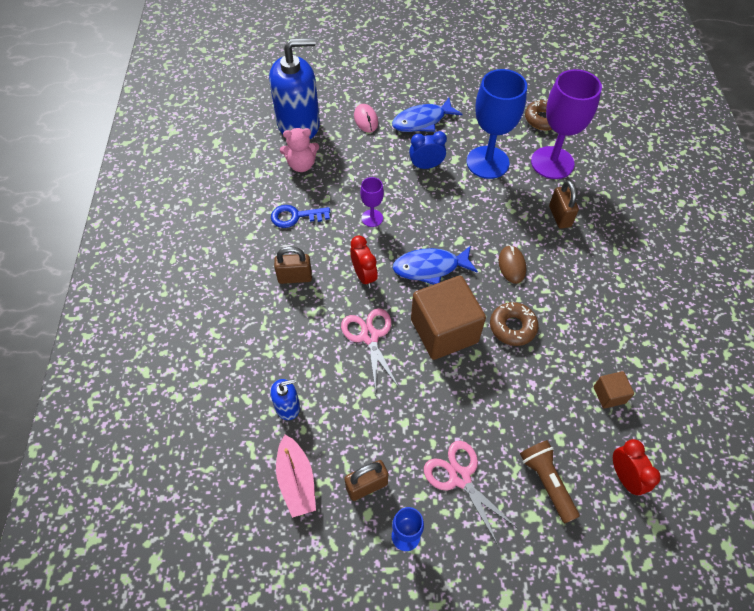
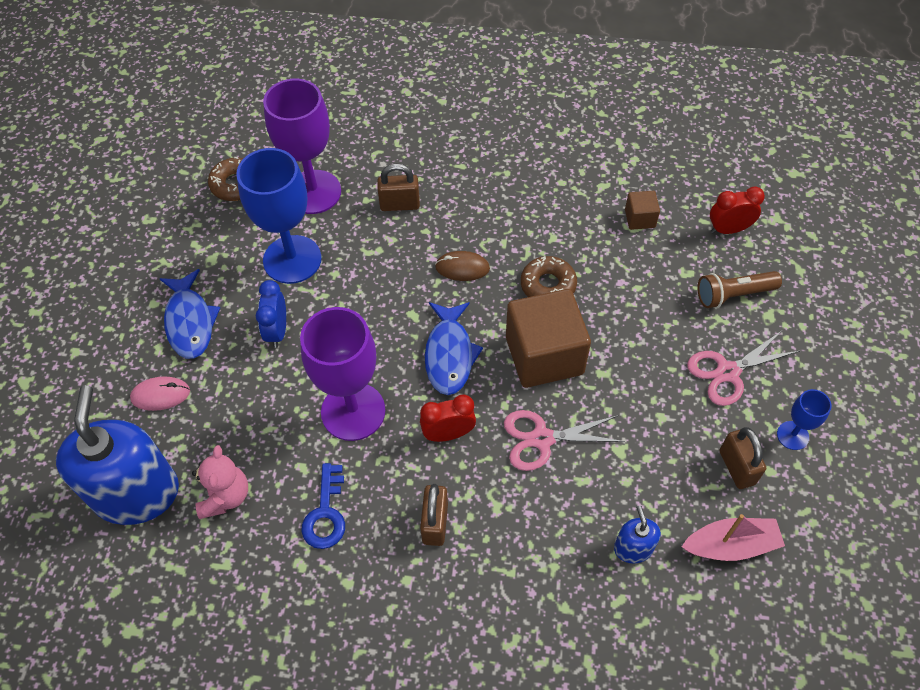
camera: 80 degrees left, 0 degrees up
(372, 218) = (353, 411): purple goblet -> purple goblet, size x2.09

